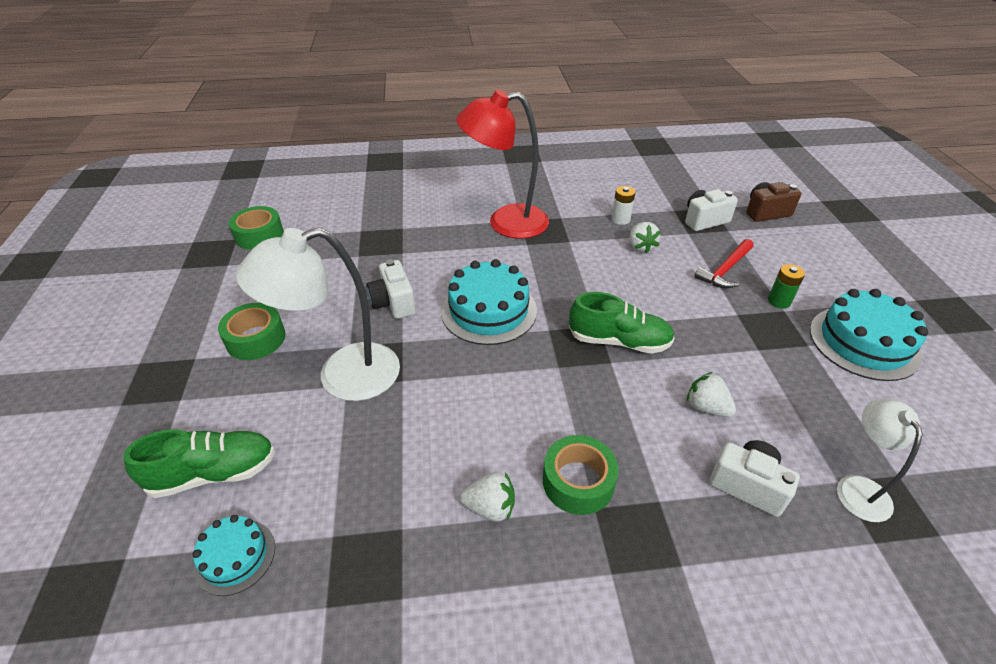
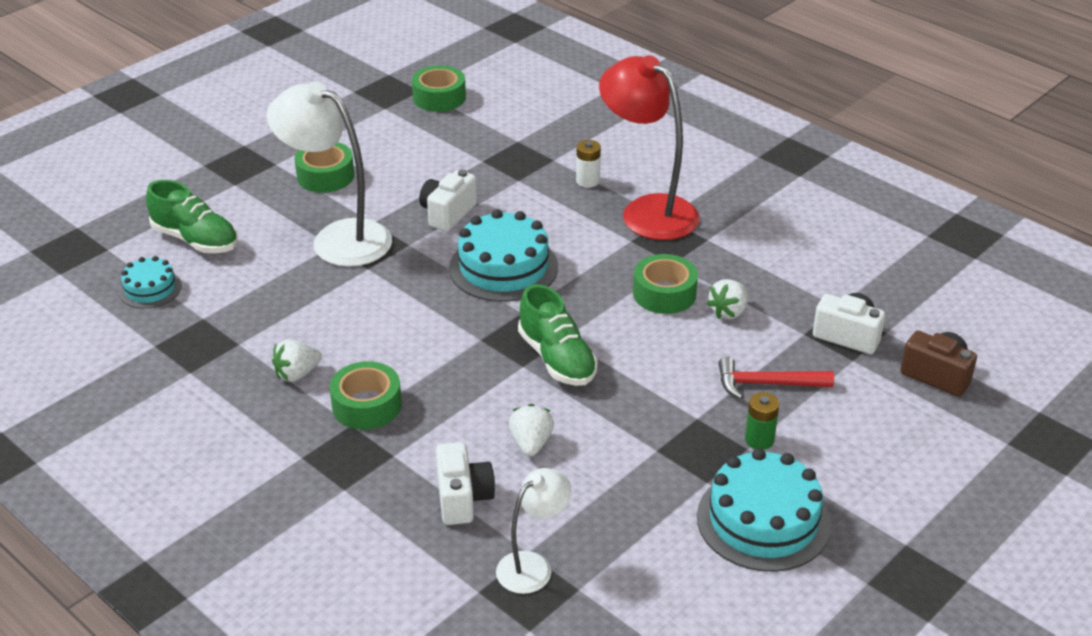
camera: 50 degrees right, 5 degrees down
(490, 507) = (297, 374): white strawberry -> white strawberry turned 90 degrees clockwise
(596, 260) = (664, 293): none -> green tape
(620, 219) = (761, 278): white battery -> white battery (587, 181)

